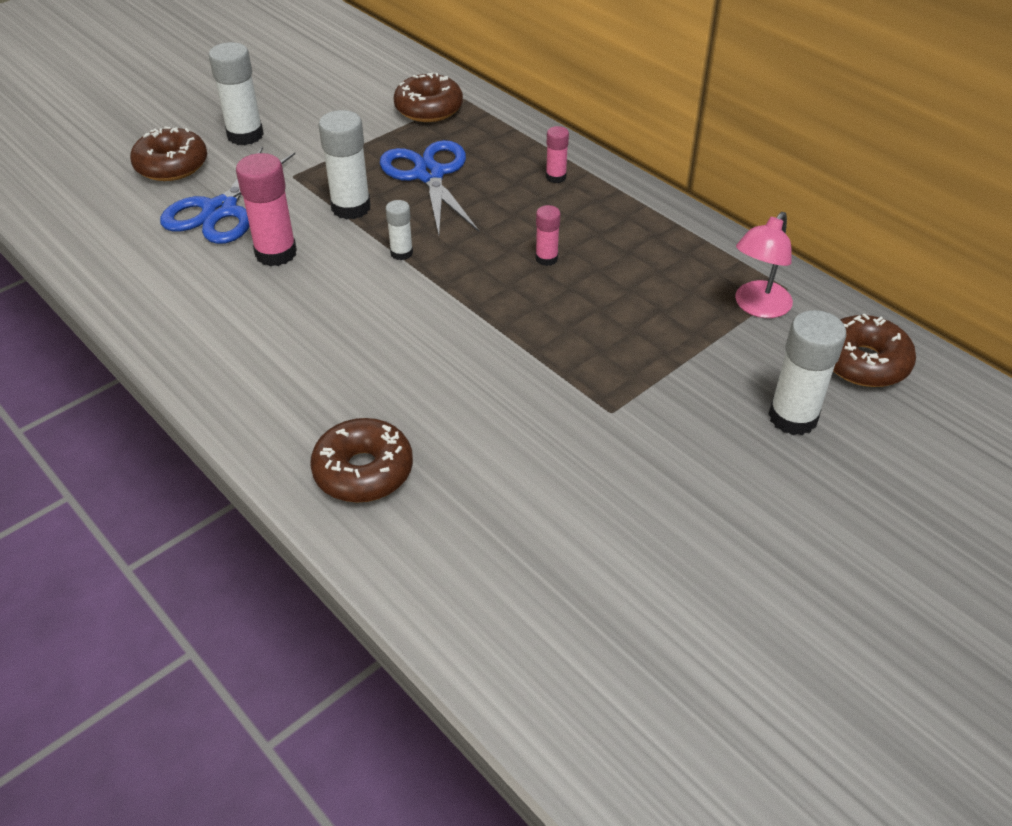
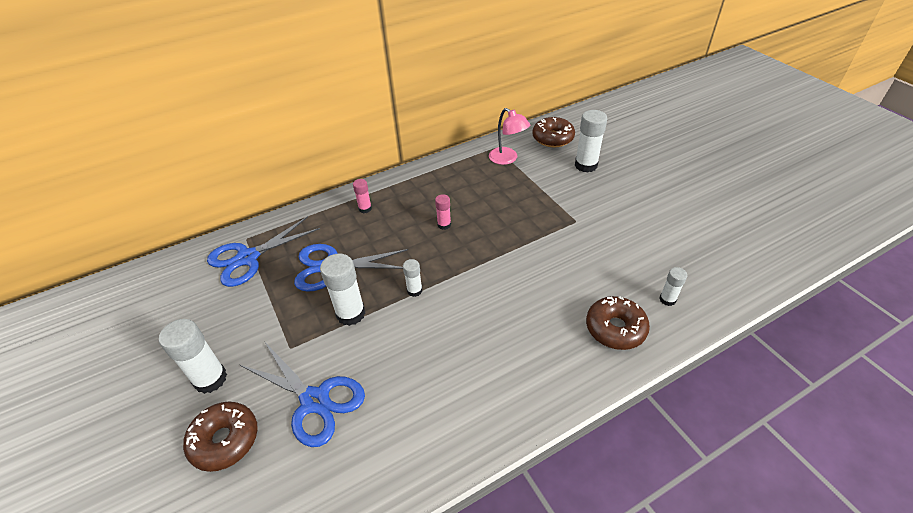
camera: 75 degrees left, 0 degrees up
(276, 253) = (388, 363): pink glue stick -> none
(428, 109) = (248, 258): brown donut -> blue scissors
(440, 541) = (667, 299): none -> white glue stick

